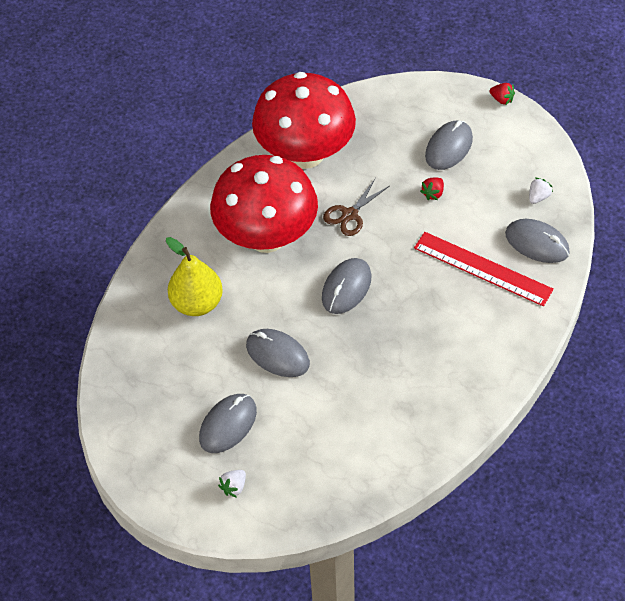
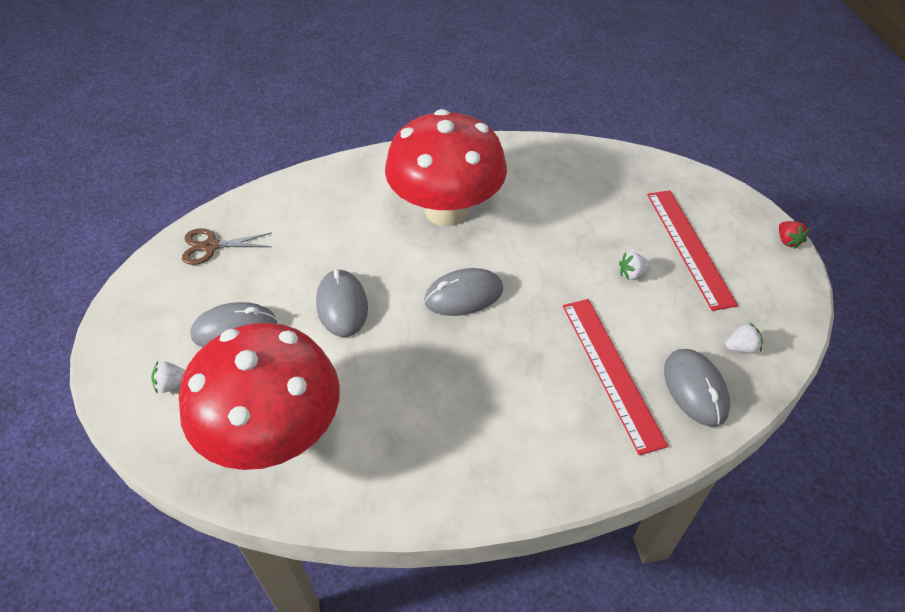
camera: 40 degrees right, 5 degrees down
(197, 303) = (333, 221): yellow pear -> none
(305, 154) = (551, 172): red mushroom -> red mushroom (274, 435)
(349, 215) = (535, 240): brown scissors -> brown scissors (211, 246)
(433, 193) = (632, 274): red strawberry -> white strawberry
(449, 147) = (689, 247): grey mouse -> red ruler

